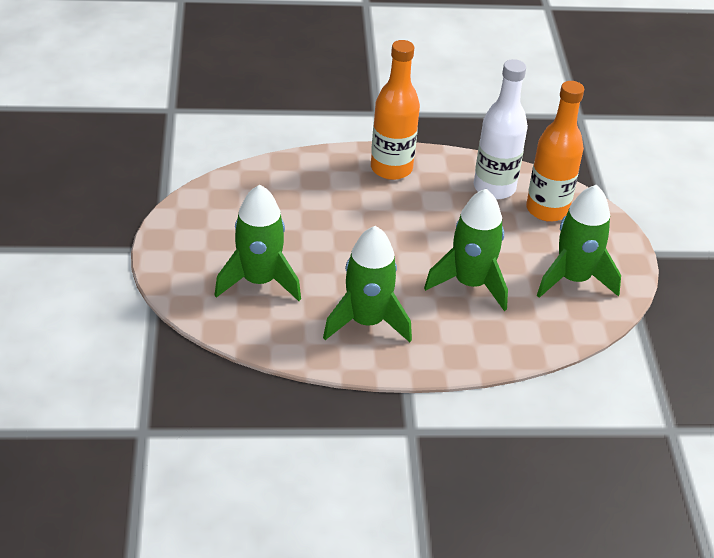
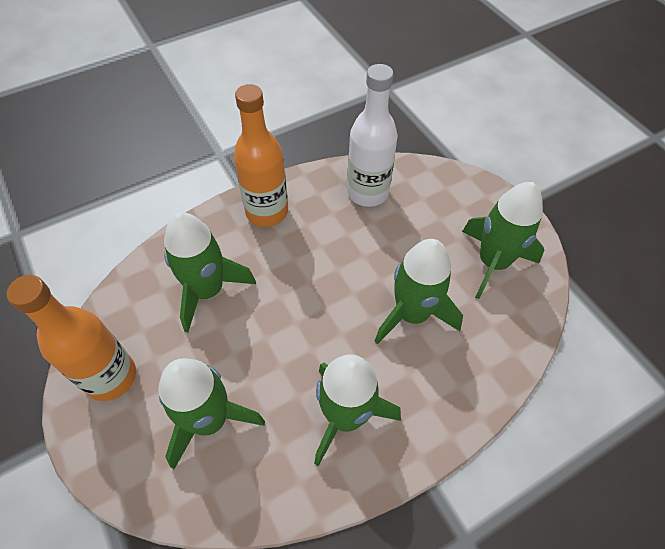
camera: 25 degrees left, 15 degrees up
(306, 203) = (208, 290): none -> green rocket
(547, 209) = (424, 196): orange bottle -> orange bottle (111, 377)

